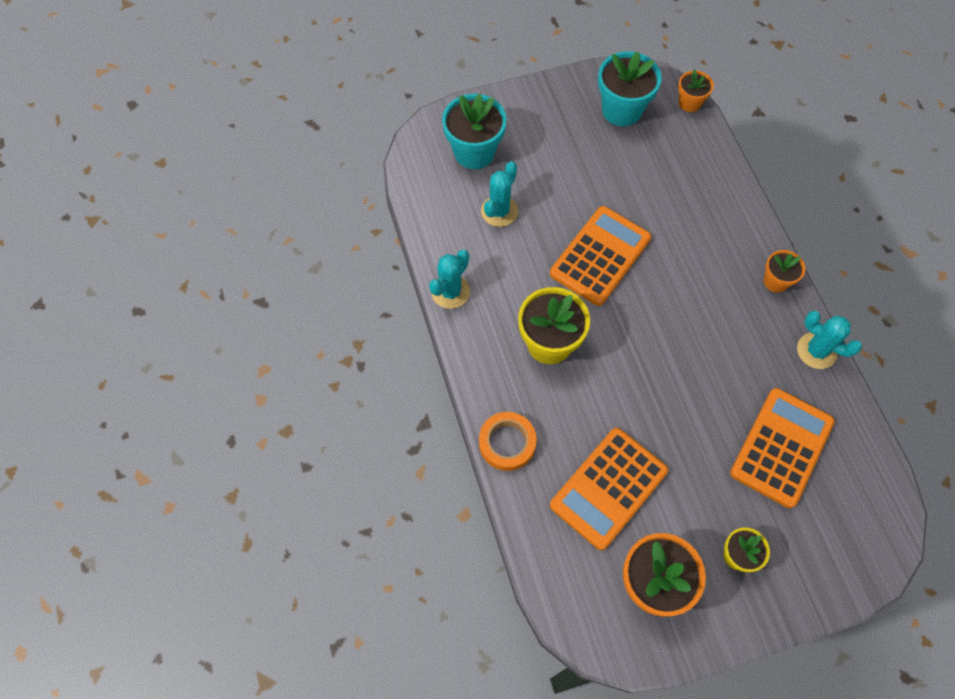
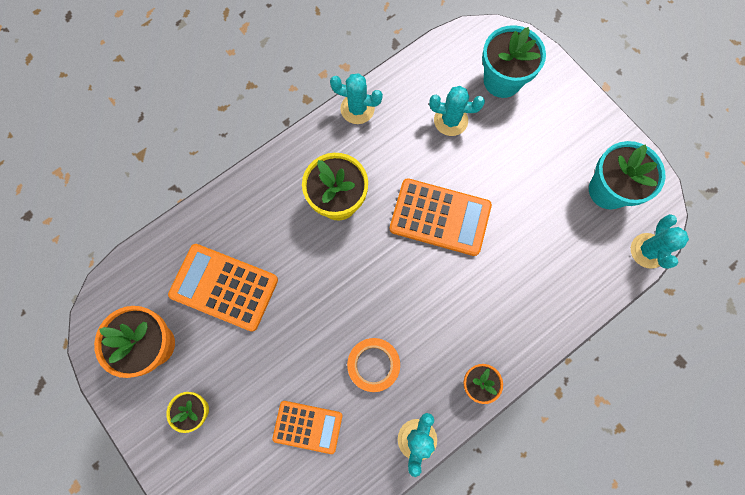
camera: 70 degrees right, 10 degrees up
(507, 443) = (238, 196): orange tape -> orange tape (373, 365)
(689, 103) = (648, 250): orange flower pot -> turquoise cactus
(781, 447) = (307, 426): orange calculator -> orange calculator, size x0.63

